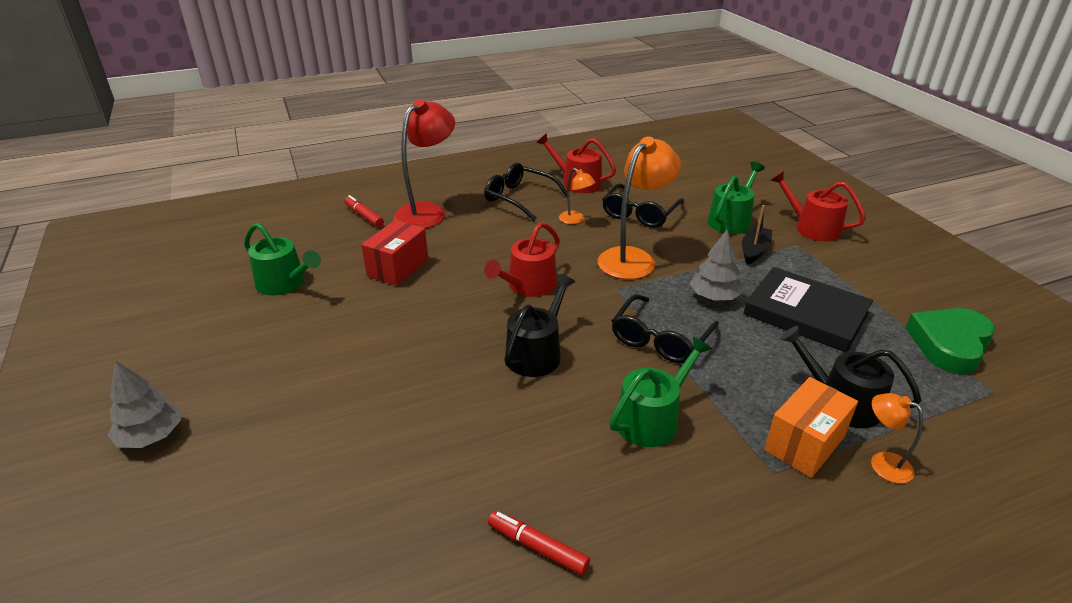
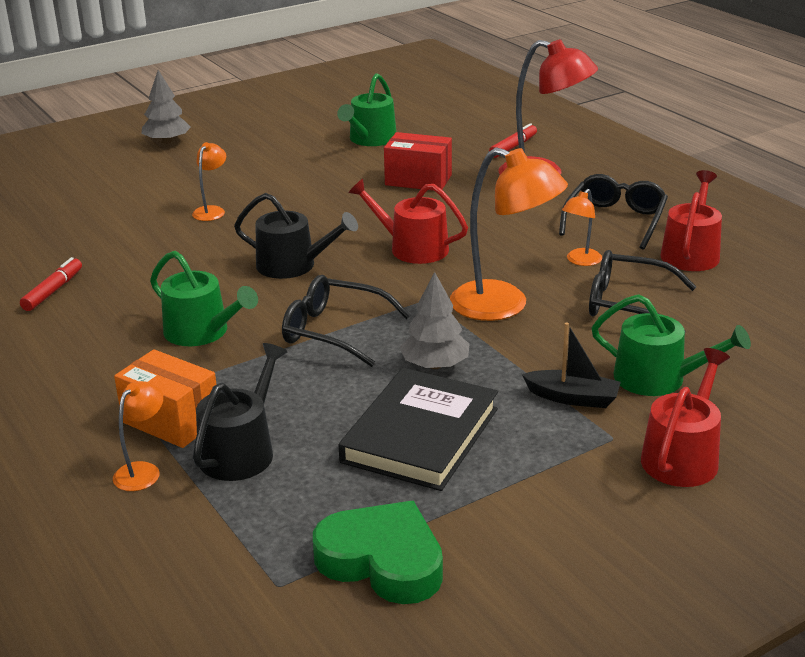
camera: 80 degrees right, 5 degrees down
(388, 402) = (212, 211): none -> orange lamp

